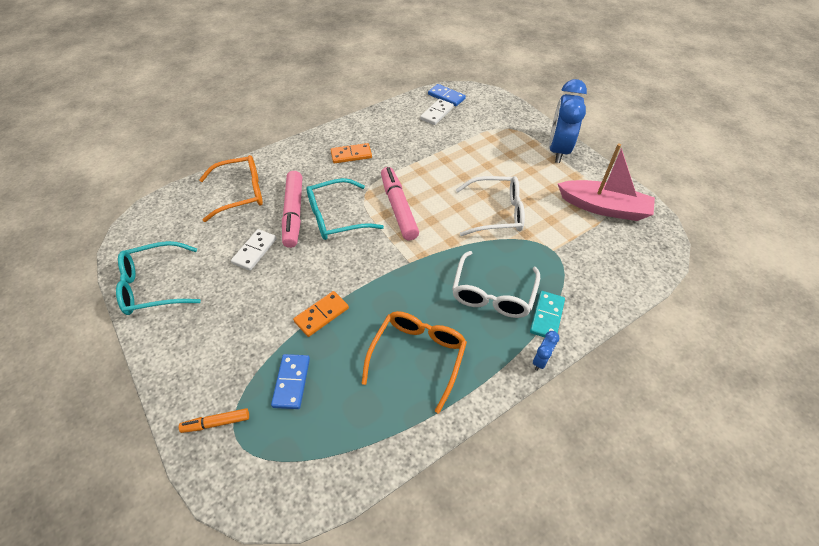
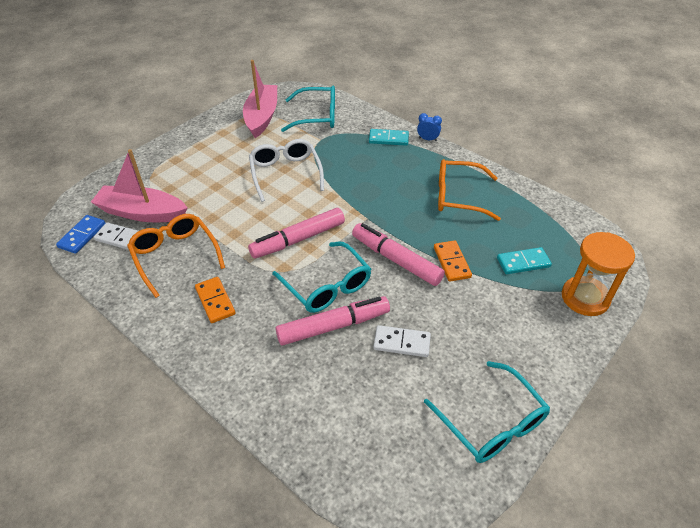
camera: 105 degrees left, 5 degrees down
(216, 423) = (585, 298): orange marker -> orange hourglass
(241, 193) = (314, 397): orange glasses -> orange glasses (175, 256)
(291, 382) = (523, 262): blue domino -> turquoise domino
(321, 315) = (452, 262): orange domino -> orange domino turned 45 degrees clockwise
(344, 271) = (396, 260): none -> pink marker
(463, 123) = (142, 213): none -> pink boat
(493, 294) = (380, 166): white glasses -> none
(558, 150) = (185, 143): blue clock -> none
(603, 255) = (317, 116): none -> turquoise glasses

